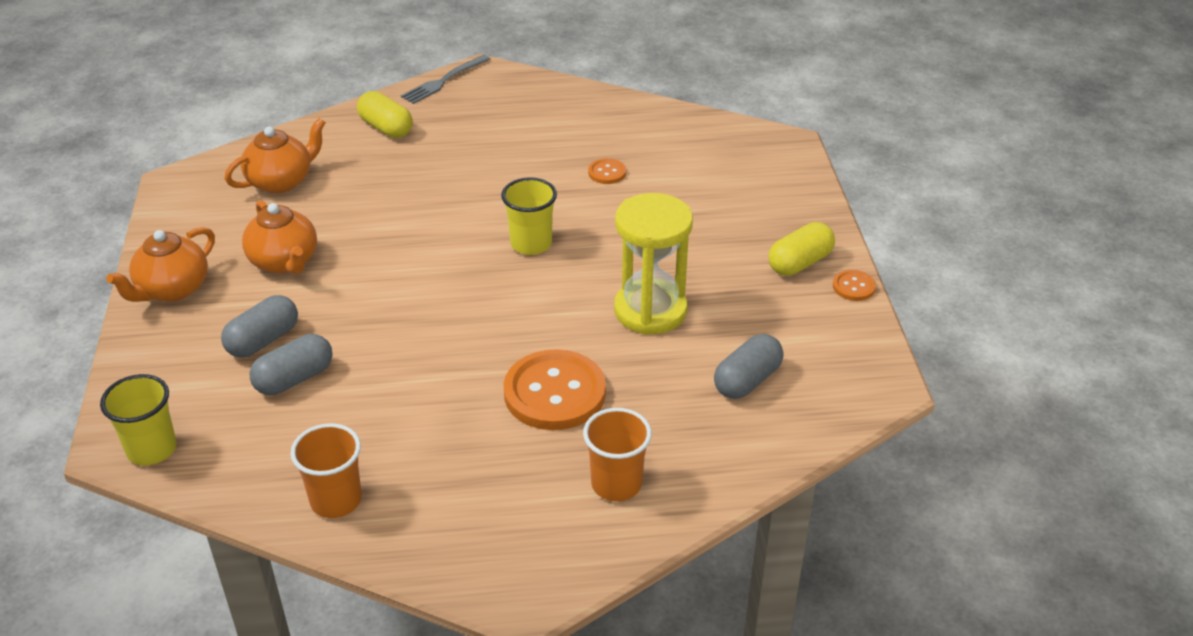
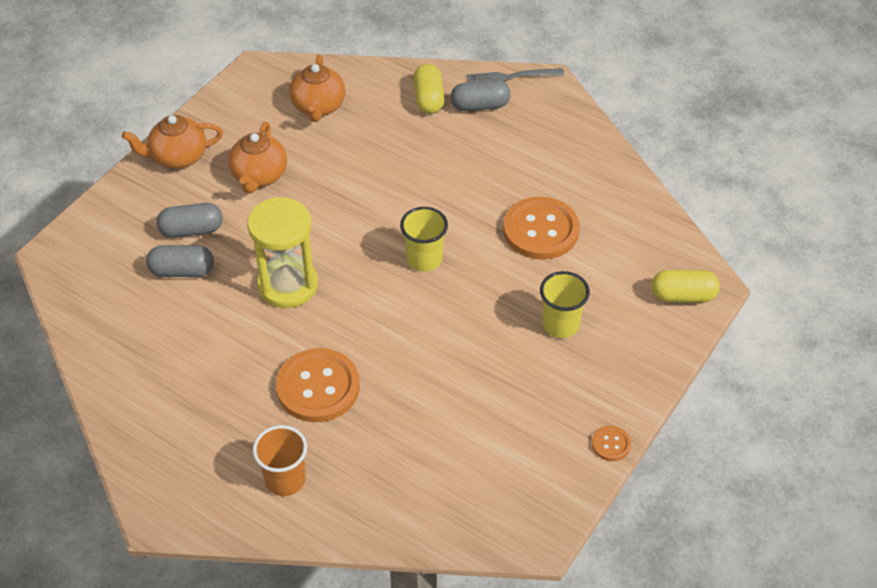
camera: 40 degrees right, 10 degrees up
(152, 449) = (66, 269): yellow cup -> yellow cup (560, 324)
(281, 181) = (318, 107): orange teapot -> orange teapot turned 90 degrees clockwise
(336, 500) = (124, 374): orange cup -> none
(607, 172) = (541, 230): orange button -> orange button, size x2.20
(650, 310) = (445, 366): yellow hourglass -> yellow hourglass (288, 285)
(747, 380) = (448, 465): grey capsule -> grey capsule (480, 106)
(799, 263) = (594, 398): yellow capsule -> yellow capsule (683, 296)

